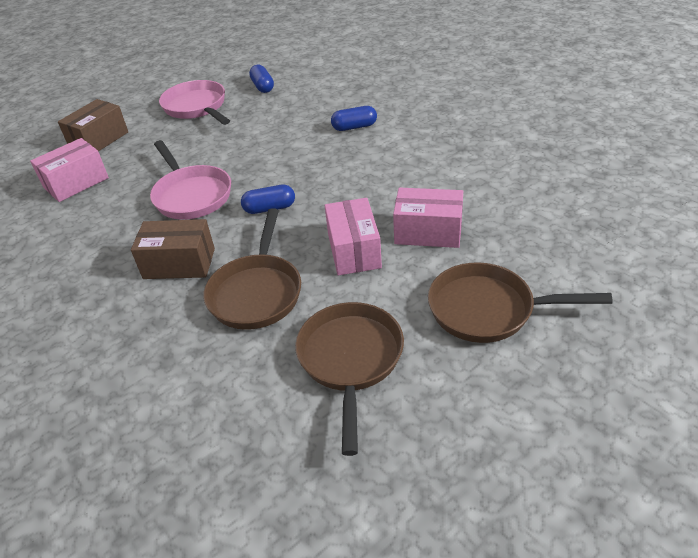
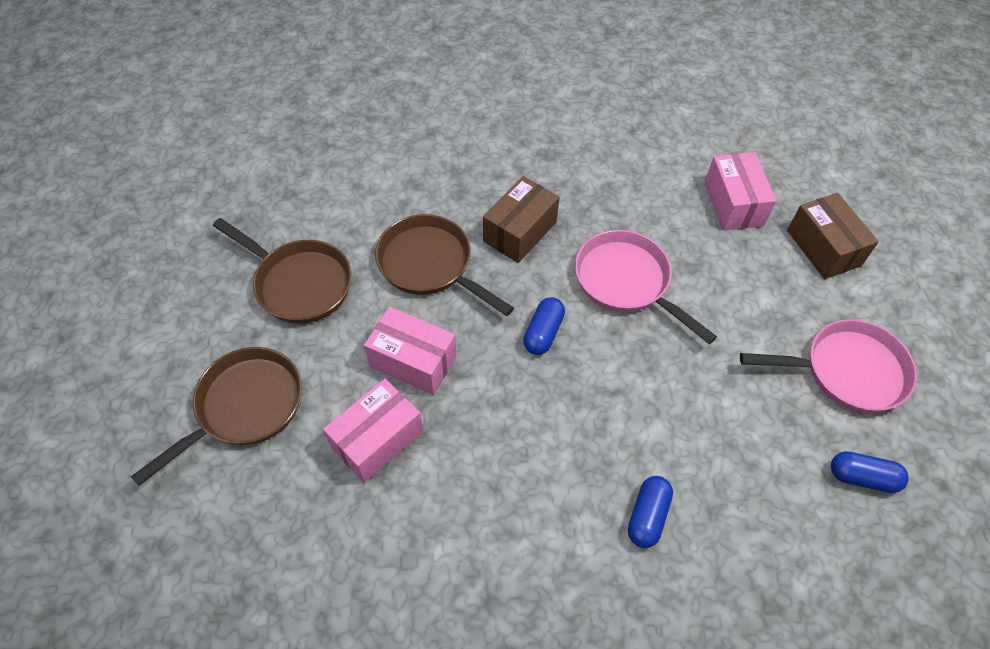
camera: 120 degrees right, 15 degrees up
(191, 195) = (626, 282): pink pan -> pink pan turned 45 degrees clockwise

